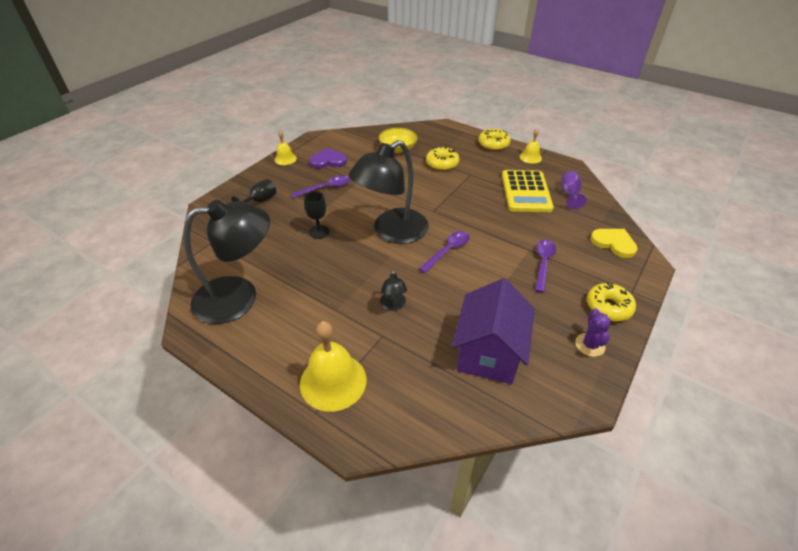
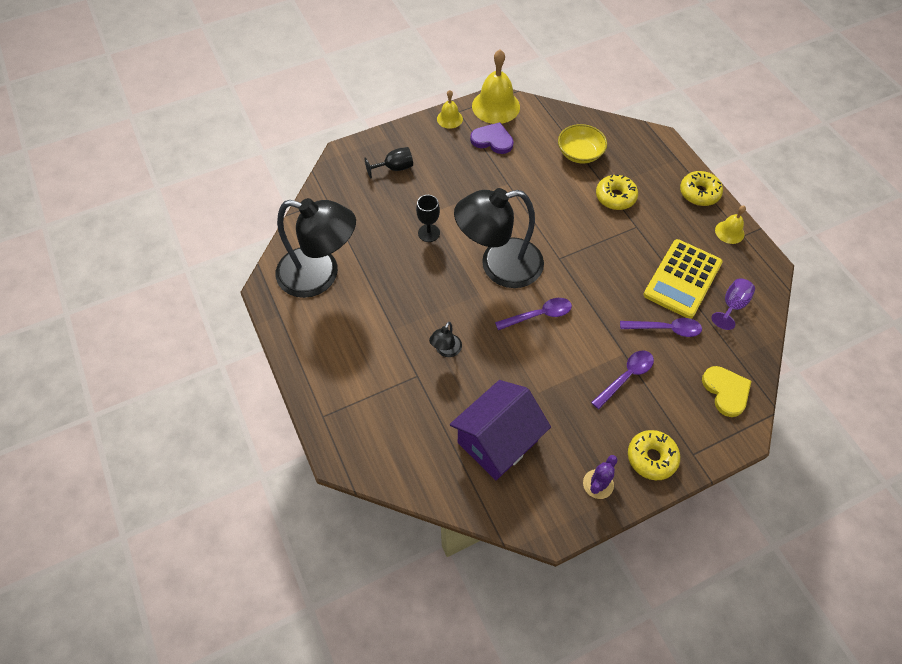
camera: 30 degrees right, 15 degrees up
(326, 188) = (467, 178): purple spoon -> purple spoon (665, 329)
(333, 381) = (351, 397): yellow bell -> yellow bell (496, 106)

